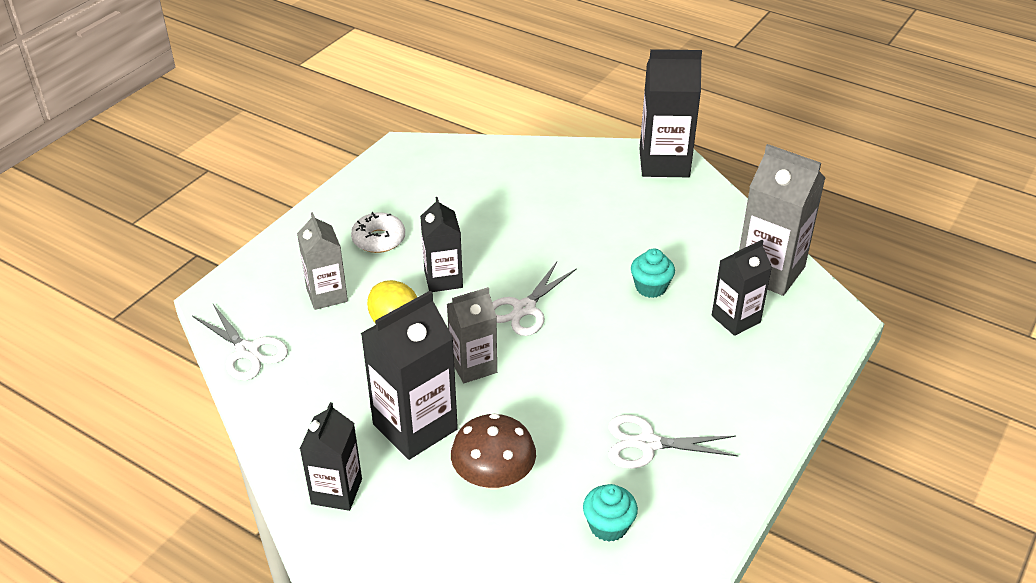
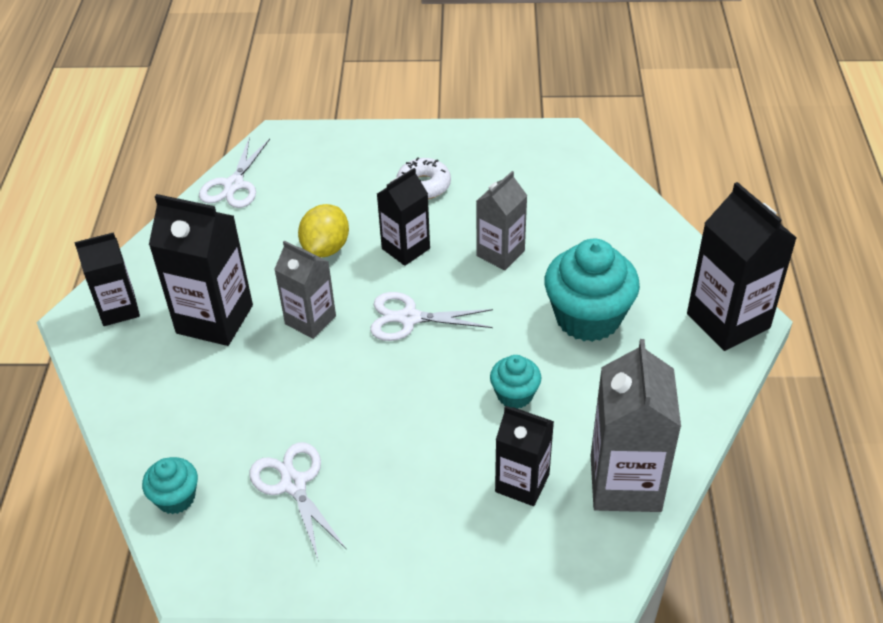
camera: 60 degrees right, 5 degrees up
(327, 295) = (330, 192): grey carton -> grey carton (500, 253)
(494, 477) = (188, 395): brown mushroom -> none
(606, 220) = (588, 317): none -> turquoise cupcake

